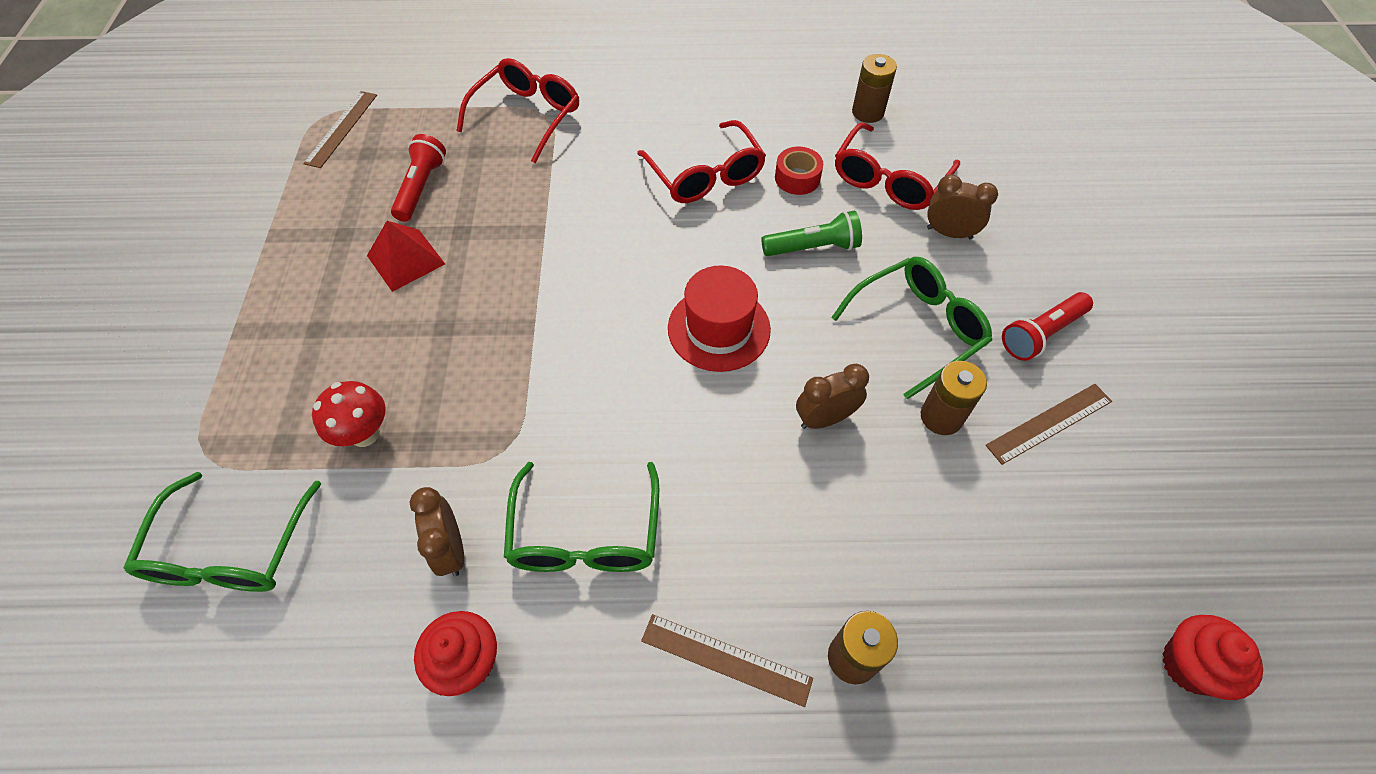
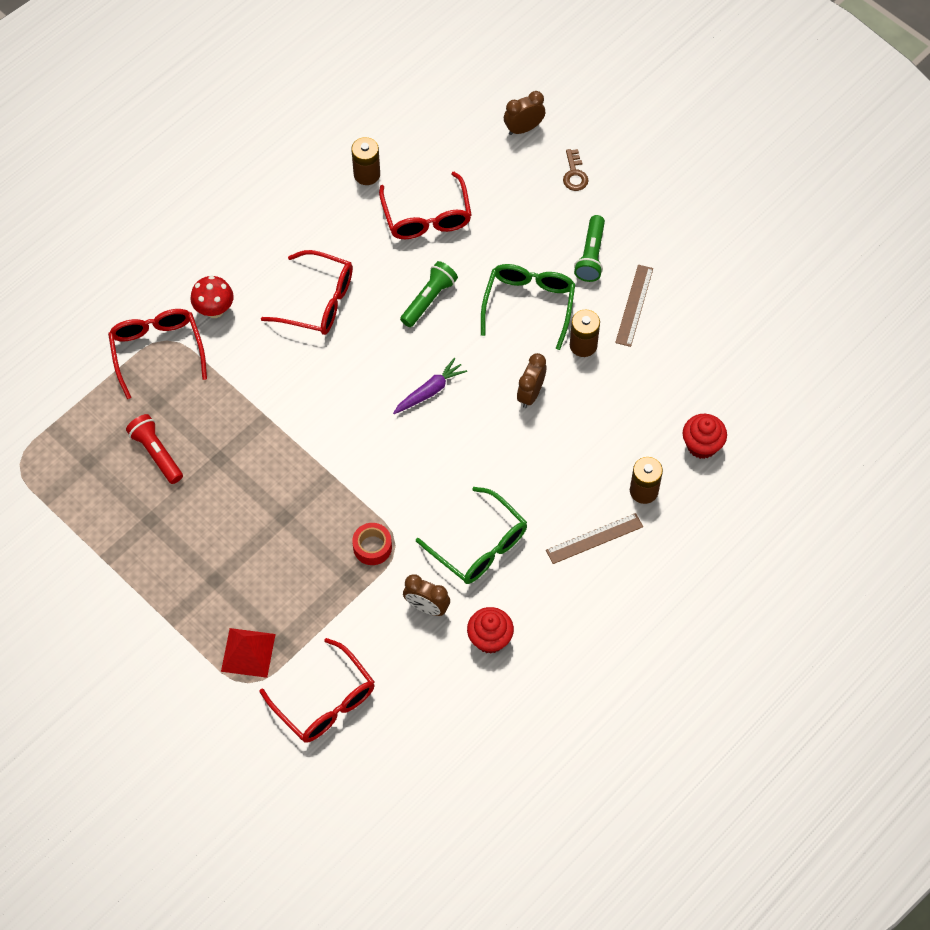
camera: 45 degrees left, 5 degrees up
(231, 551) = (325, 702): green glasses -> red glasses
(341, 128) = (46, 460): brown ruler -> none
(365, 434) = (316, 601): red mushroom -> red mushroom (214, 310)
(406, 259) = (210, 501): red pyramid -> red pyramid (248, 652)
(719, 328) = (430, 391): red hat -> purple carrot
(797, 178) = (373, 259): red tape -> red tape (372, 547)
(949, 233) = (492, 228): brown clock -> brown clock (523, 128)
(1040, 334) = (591, 256): red flashlight -> green flashlight
(1094, 247) = (574, 174): none -> brown key
(1189, 665) = (773, 374): red cupcake -> red cupcake (702, 445)

